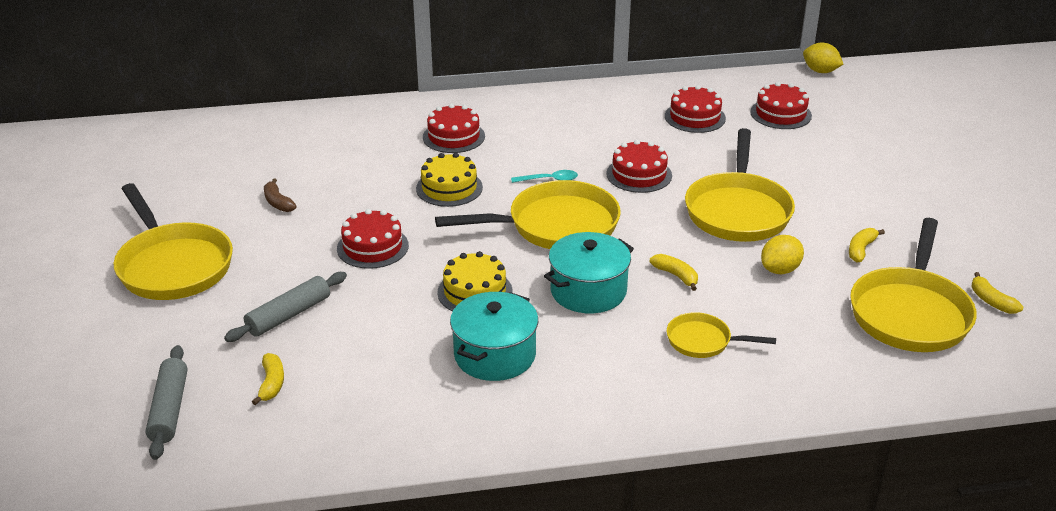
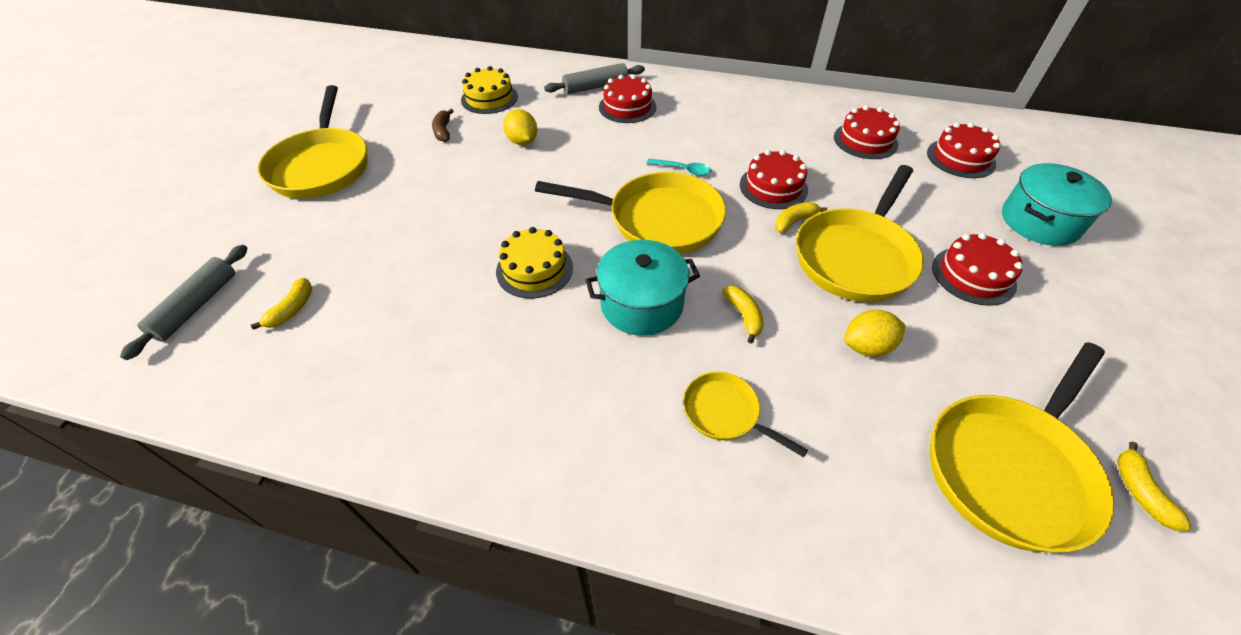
camera: 25 degrees right, 15 degrees up
(289, 315) = (364, 241): grey rolling pin -> grey rolling pin (595, 87)
(372, 247) = (483, 194): red cake -> red cake (973, 275)
(449, 188) = (589, 154): yellow cake -> yellow cake (489, 98)
(495, 355) = (501, 350): turquoise pot -> turquoise pot (1039, 221)
(820, 71) = (1028, 122): yellow lemon -> yellow lemon (522, 141)
(861, 250) = (981, 351): yellow banana -> yellow banana (794, 221)

